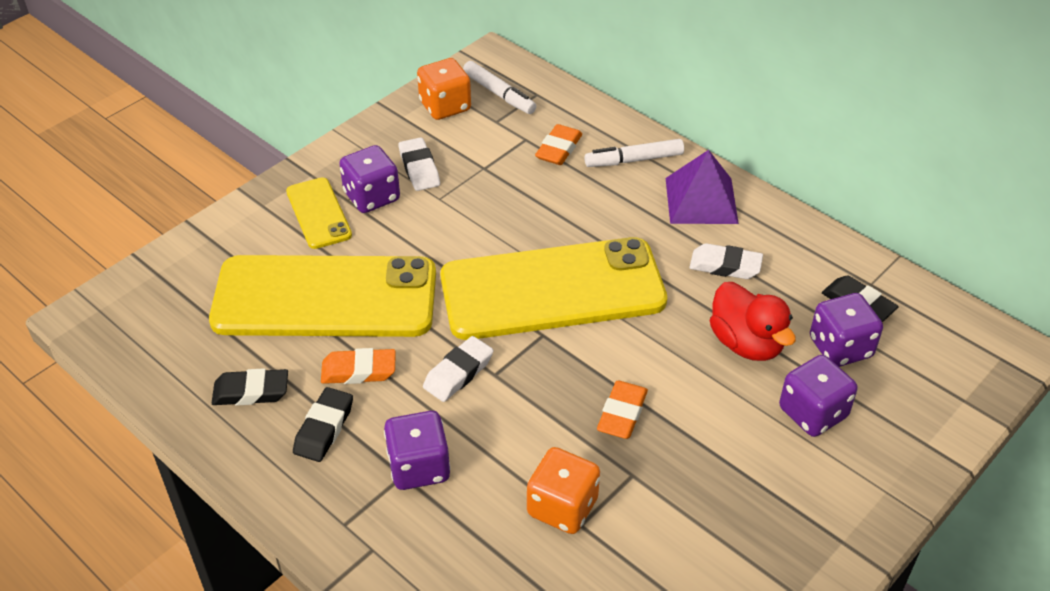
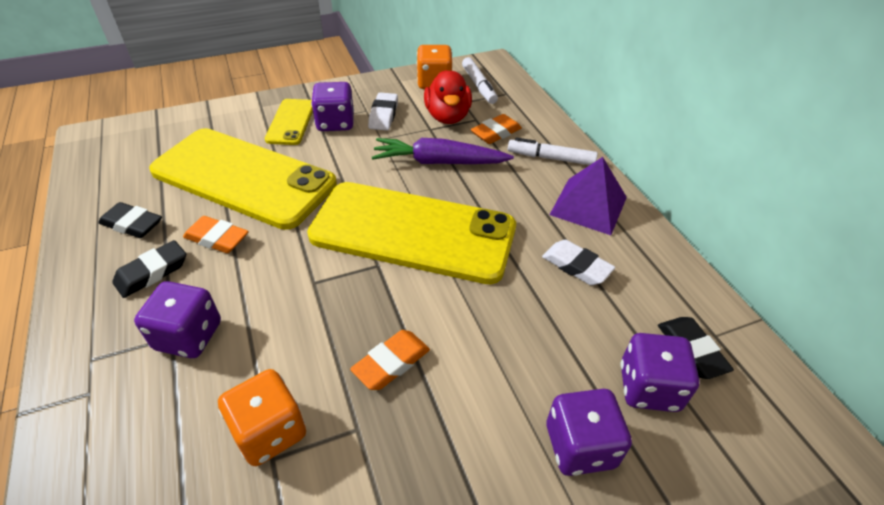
camera: 25 degrees right, 0 degrees up
(458, 373) = (286, 270): white eraser -> none
(523, 205) = (439, 162): none -> purple carrot
(746, 343) = (553, 344): red duck -> red duck (447, 117)

